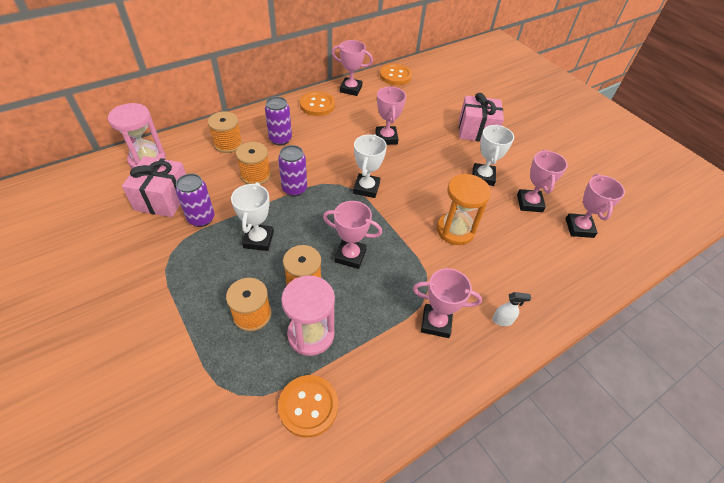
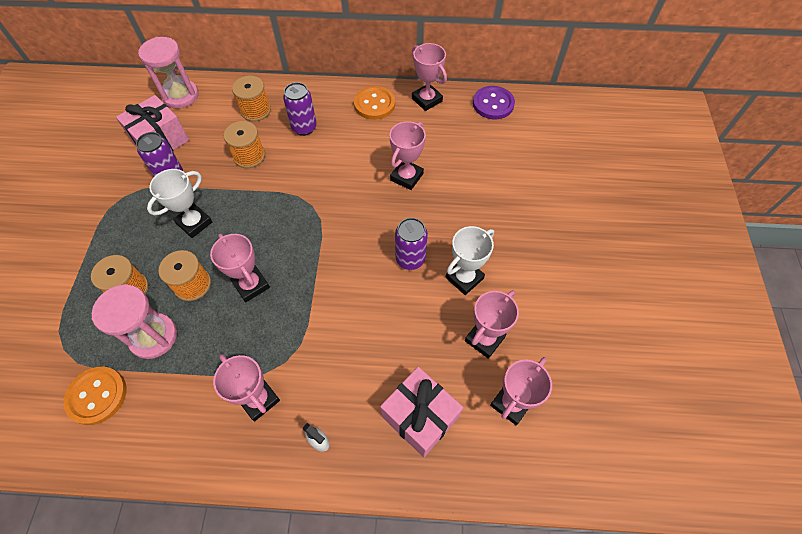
camera: 40 degrees right, 10 degrees up
(294, 189) = (268, 188): purple can -> purple can (410, 259)
(366, 188) = (332, 223): white trophy -> none
(395, 76) = (493, 104): orange button -> purple button
(455, 230) = (371, 320): orange hourglass -> none
(476, 131) = (517, 218): pink gift -> pink gift (420, 417)

